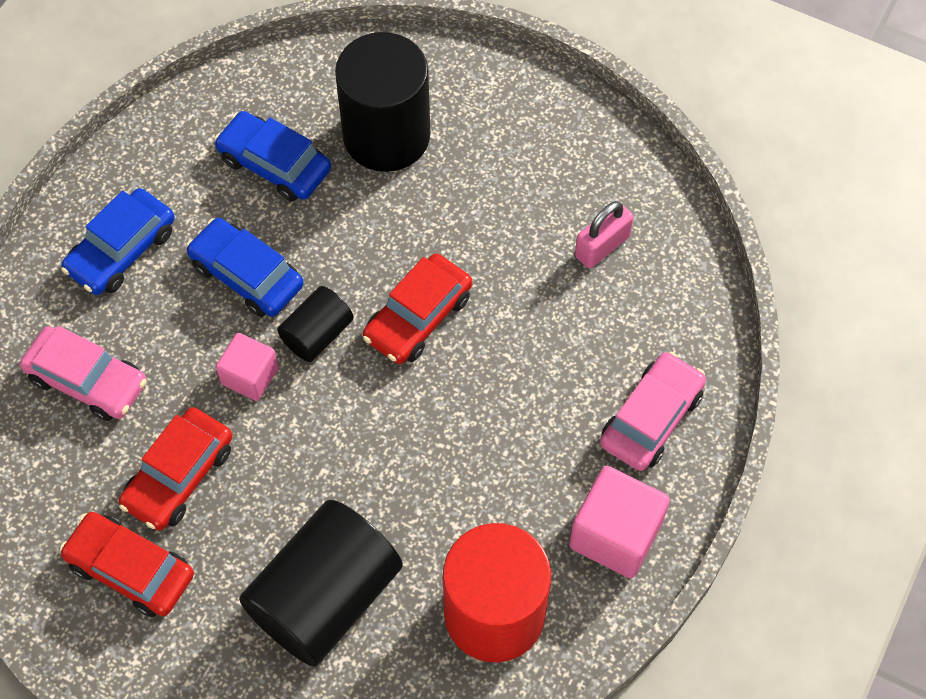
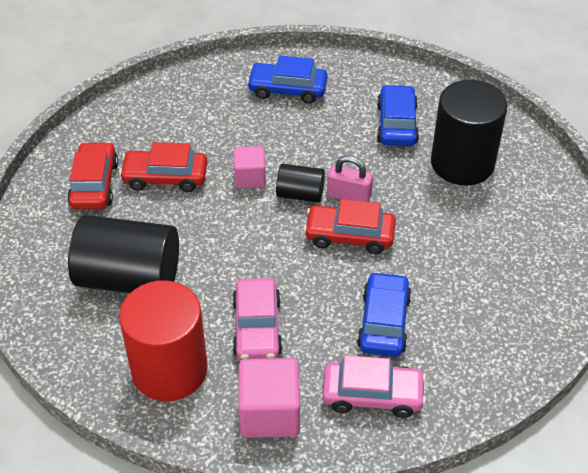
camera: 60 degrees right, 15 degrees down
(87, 380) = (197, 113): pink car -> pink car (257, 327)
(246, 275) = (314, 146): blue car -> blue car (383, 322)
(602, 246) = (481, 307): pink padlock -> pink padlock (349, 195)

